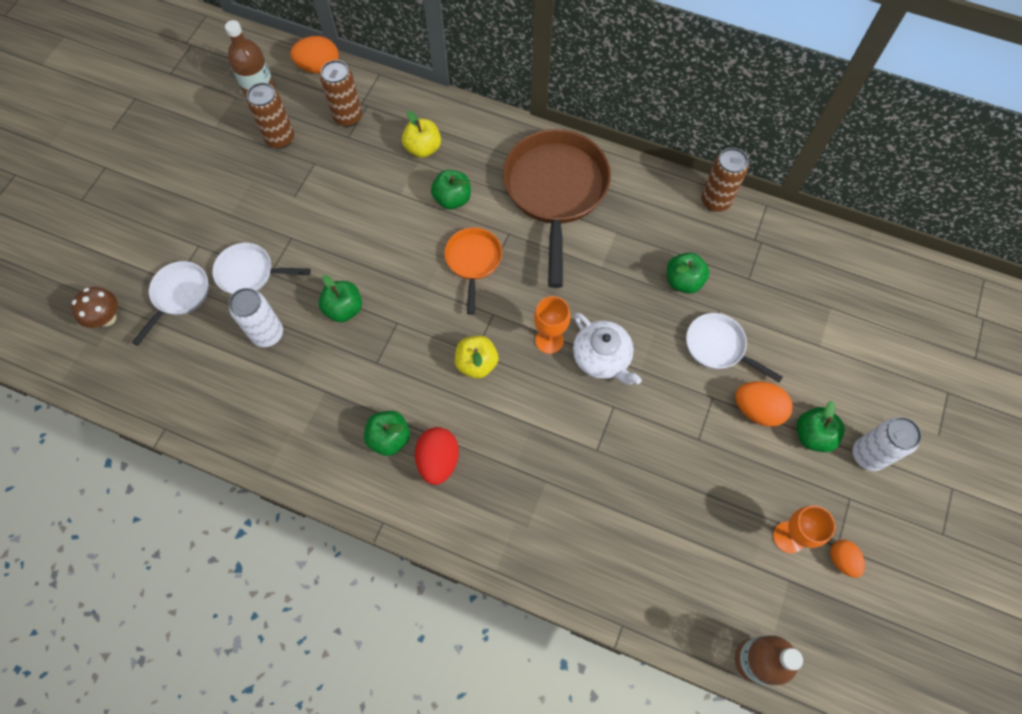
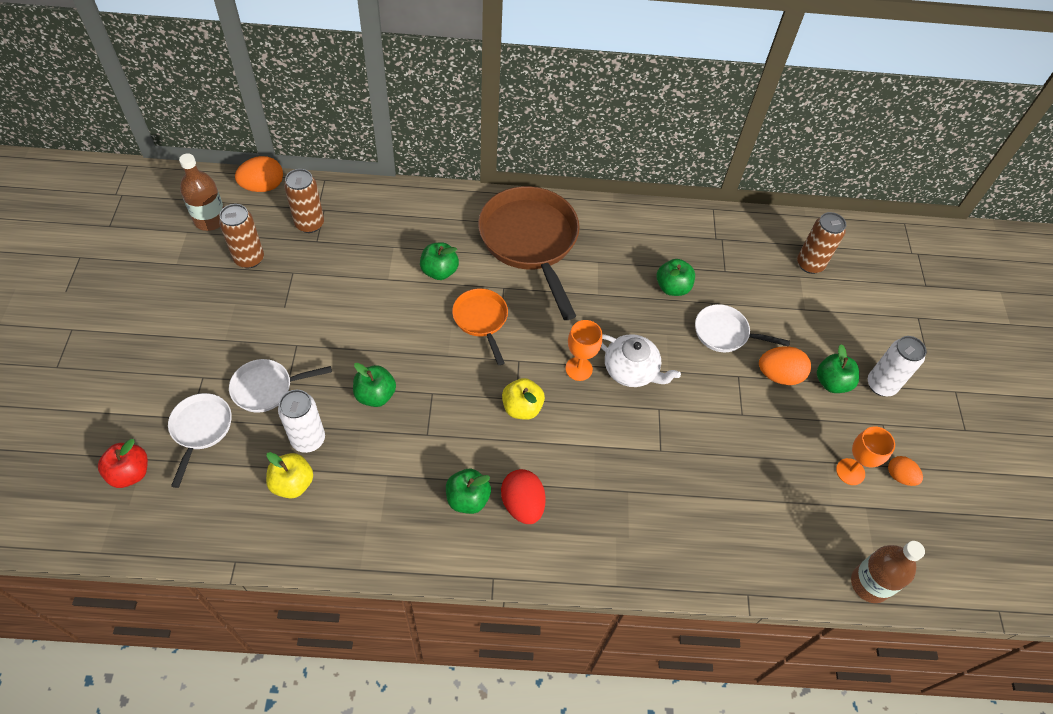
camera: 25 degrees left, 10 degrees down
(107, 318) = (130, 473): brown mushroom -> red apple
(423, 148) = (393, 234): yellow apple -> yellow apple (292, 483)
(715, 201) = (670, 216): brown can -> brown can (810, 264)

